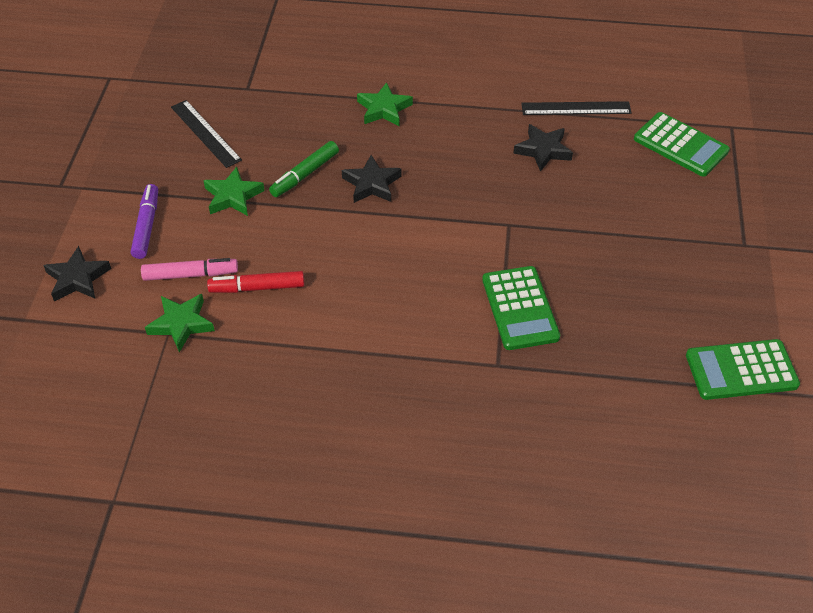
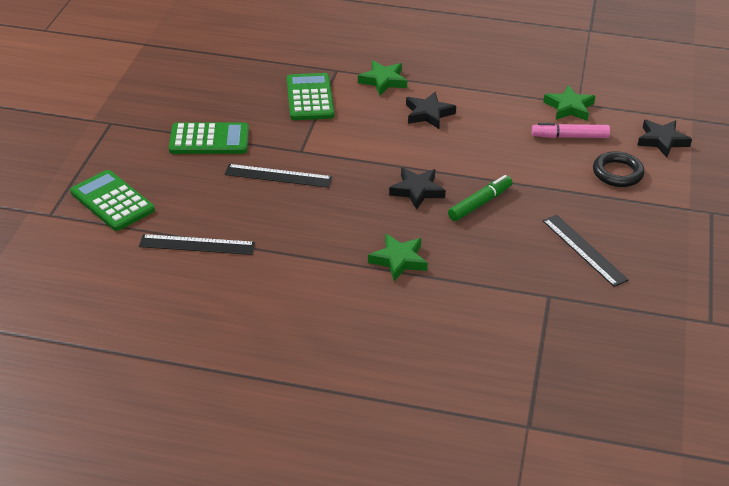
camera: 175 degrees left, 10 degrees down
(147, 226) = (617, 173): purple marker -> black ring
(233, 196) = (545, 190): green star -> green star (383, 81)
(257, 288) = (514, 124): red marker -> none
(524, 189) = (278, 176): none -> black ruler
(543, 150) = (247, 207): black star -> black star (428, 114)
(741, 370) = (167, 55): green calculator -> green calculator (209, 140)

